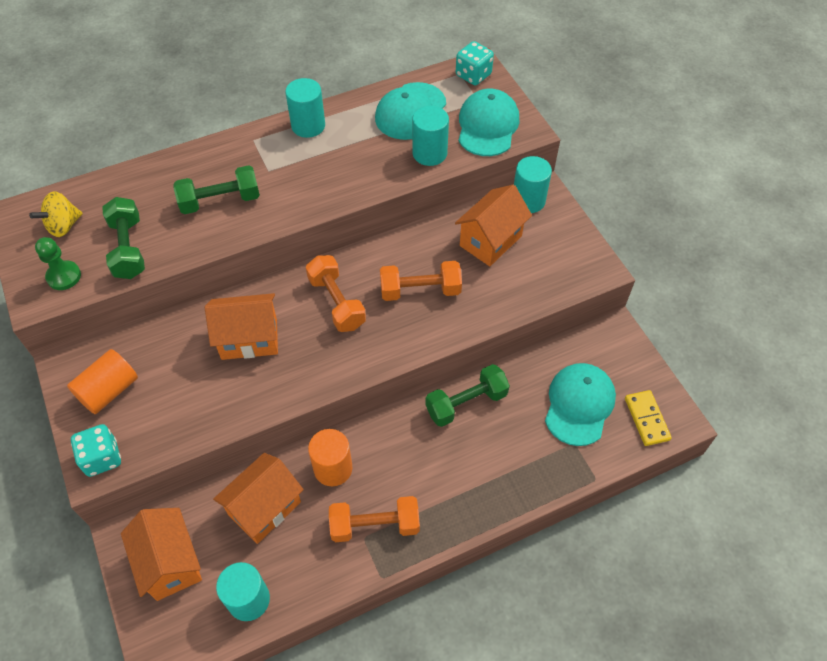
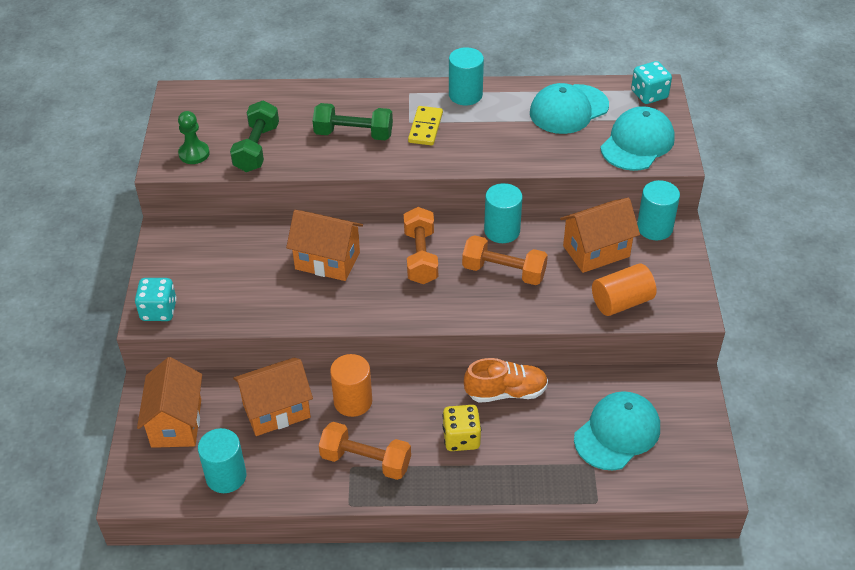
camera: 25 degrees right, 10 degrees down
(63, 226) = (213, 115): yellow spinning top -> none
(109, 390) = (190, 261): orange cylinder -> orange cylinder (621, 302)
(429, 153) = (566, 150): turquoise cylinder -> turquoise cylinder (502, 231)
(450, 465) = (461, 438): none -> yellow dice
(466, 403) = (506, 392): green dumbbell -> orange shoe
(647, 419) = (680, 470): yellow domino -> yellow domino (425, 128)

